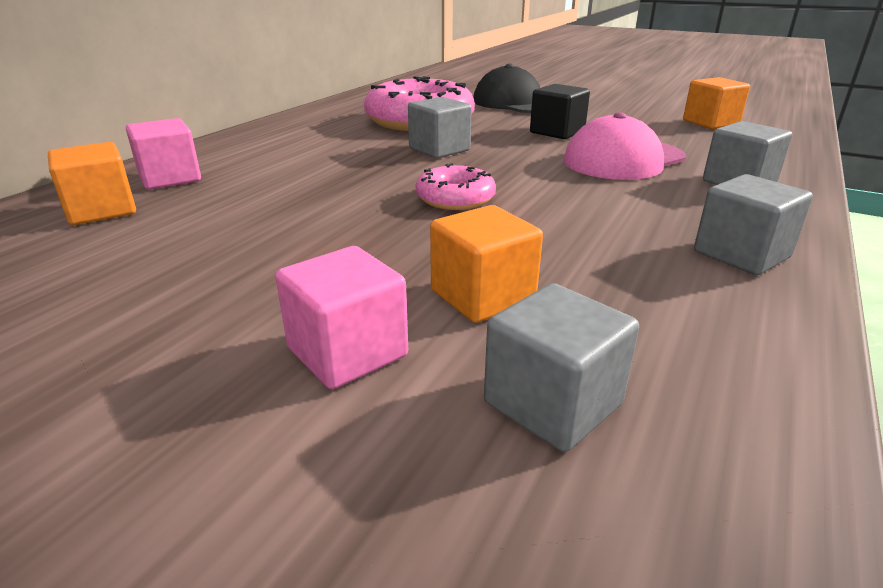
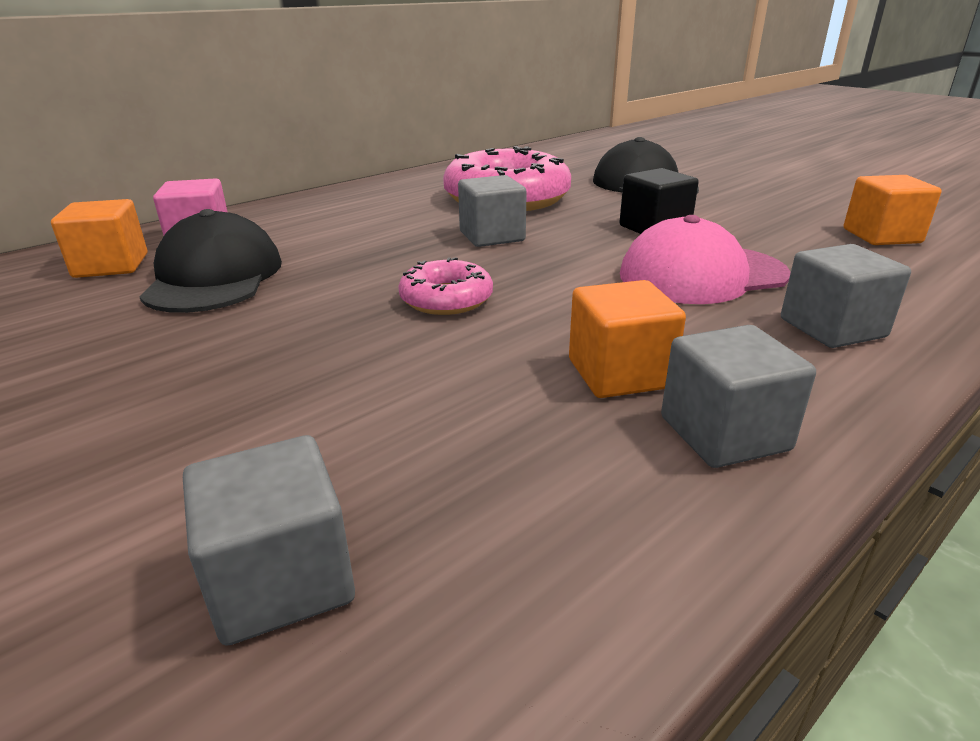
camera: 20 degrees right, 0 degrees up
(225, 207) = (214, 277): none -> black cap
(347, 352) = (152, 462): pink cube -> none
(482, 296) = (349, 426): orange cube -> orange cube (619, 374)

